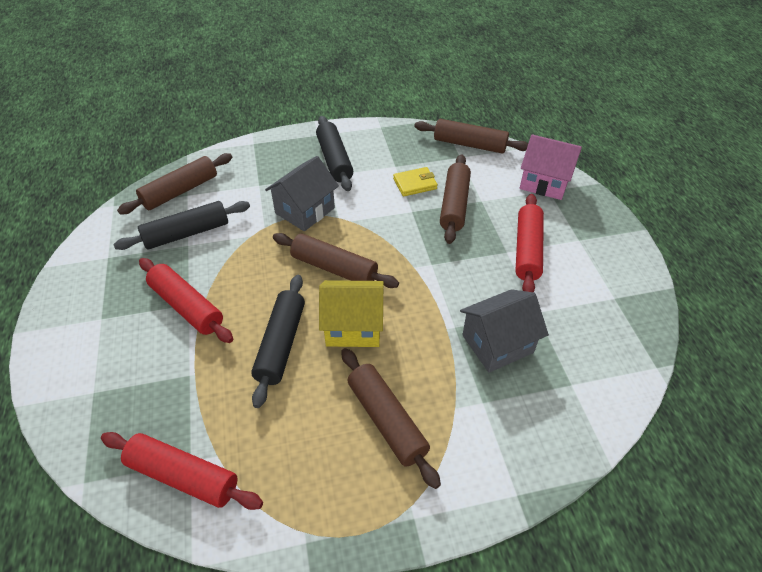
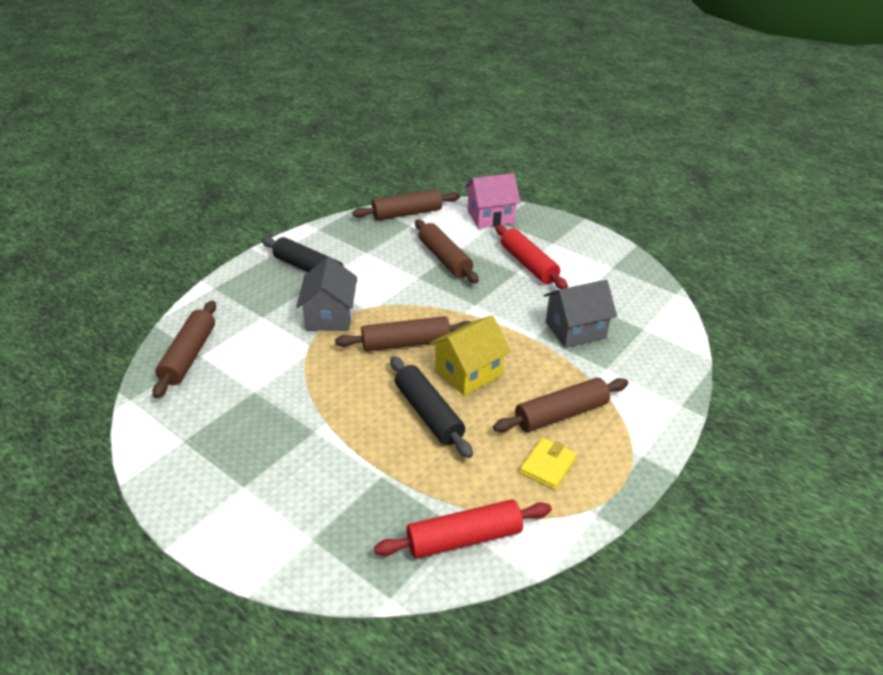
camera: 40 degrees left, 10 degrees down
(187, 233) = (241, 383): black rolling pin -> none
(187, 307) = (315, 433): red rolling pin -> none
(387, 420) = (561, 414): brown rolling pin -> brown rolling pin turned 45 degrees counterclockwise
(415, 184) = (397, 258): yellow wallet -> yellow wallet (548, 466)
(497, 344) = (575, 330): grey house -> grey house turned 45 degrees clockwise

